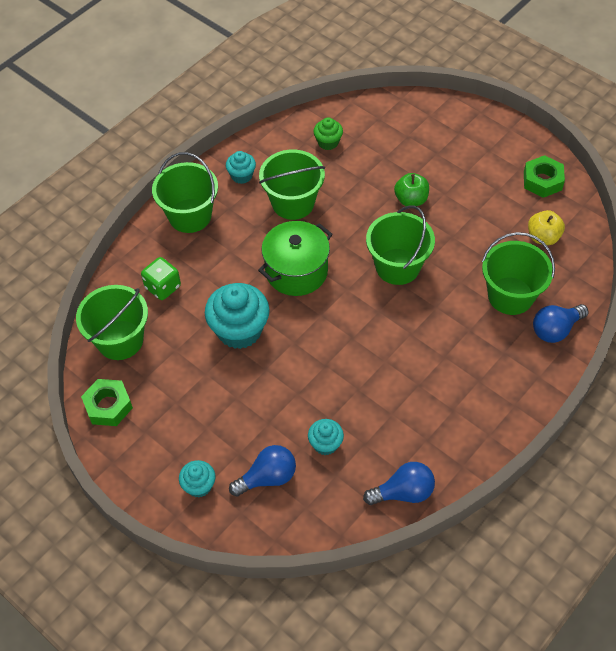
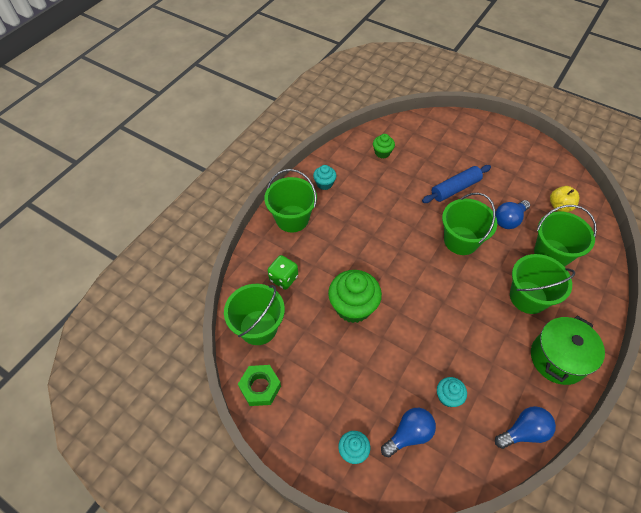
camera: 10 degrees left, 0 degrees up
(239, 330) = (353, 307): turquoise cupcake -> green cupcake
(293, 203) = (368, 200): green bucket -> green bucket (528, 297)
(296, 271) = (385, 253): green pot -> green pot (558, 358)
(411, 200) = (455, 188): green apple -> blue rolling pin
(542, 181) = (544, 165): green nut -> none
(555, 329) = (594, 276): blue light bulb -> blue light bulb (509, 220)

